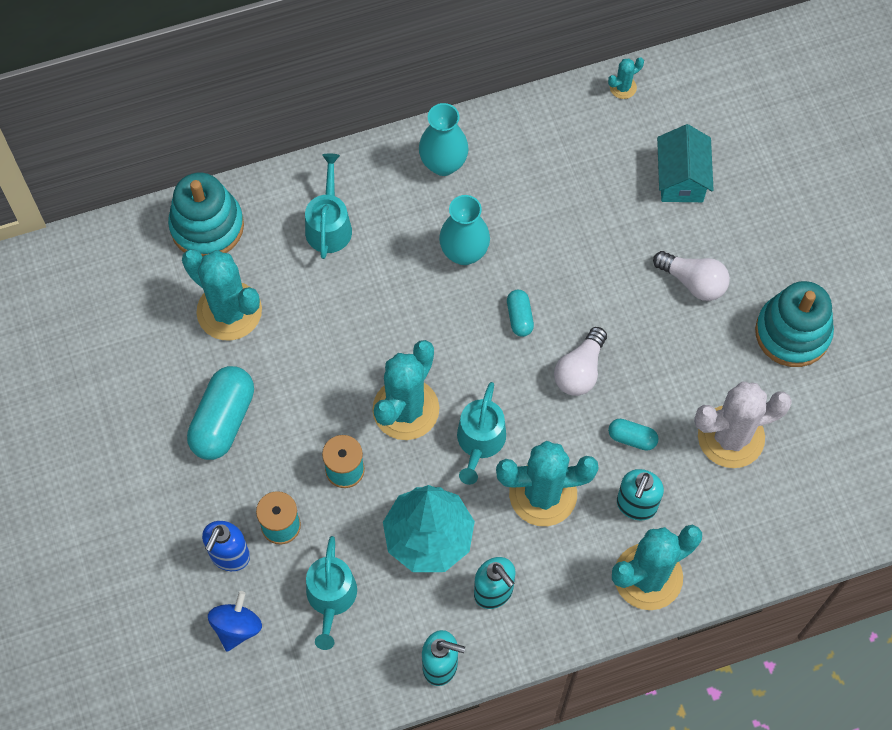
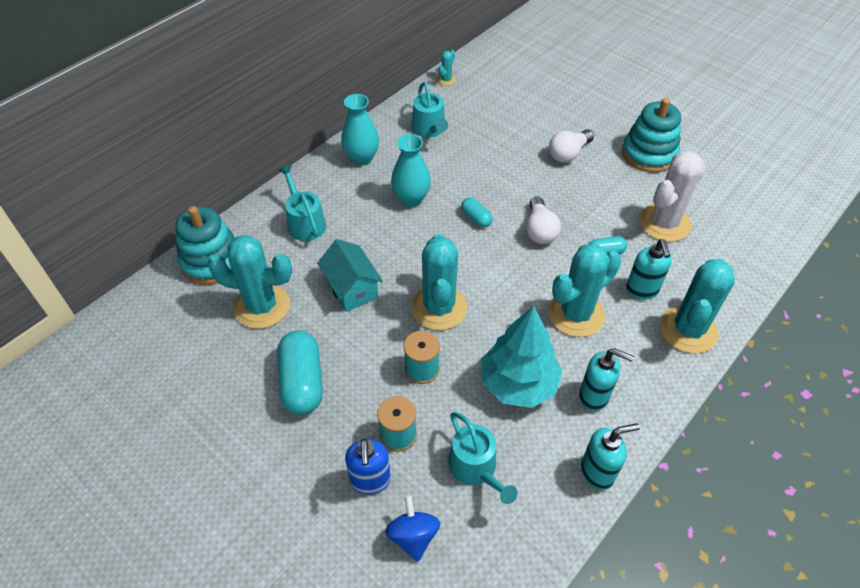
camera: 30 degrees left, 15 degrees down
(480, 441) = (507, 303): turquoise watering can -> turquoise watering can (430, 129)
(681, 178) = (517, 108): turquoise house -> turquoise house (352, 288)
(693, 282) = (568, 154): white light bulb -> white light bulb turned 135 degrees clockwise

